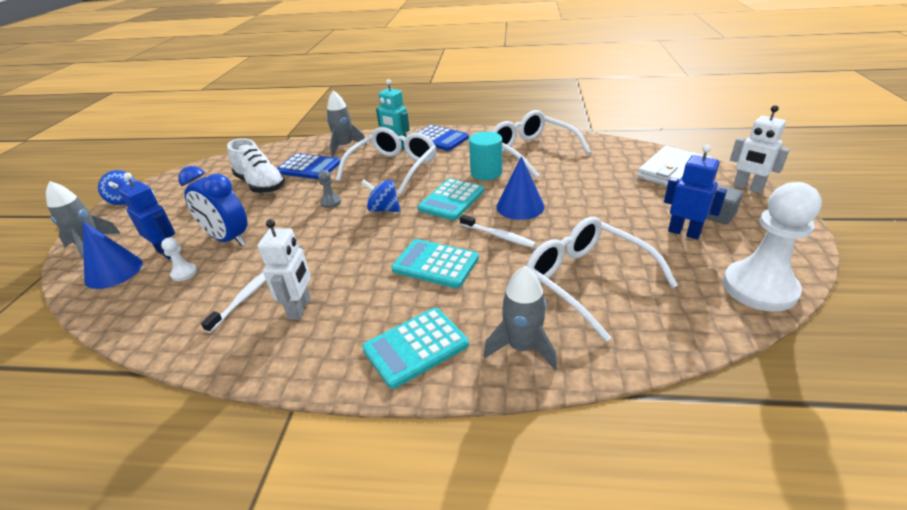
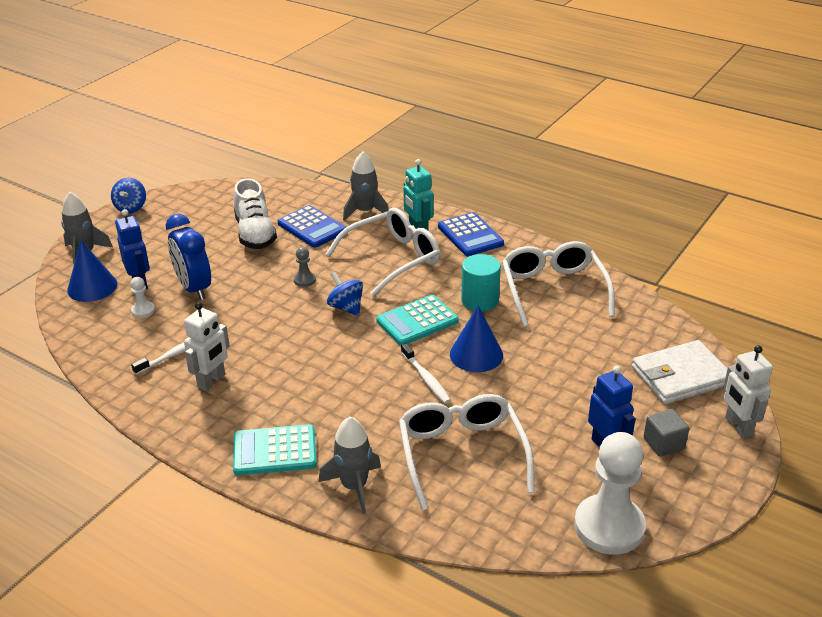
camera: 25 degrees right, 0 degrees up
(435, 264) = (347, 384): turquoise calculator -> none

